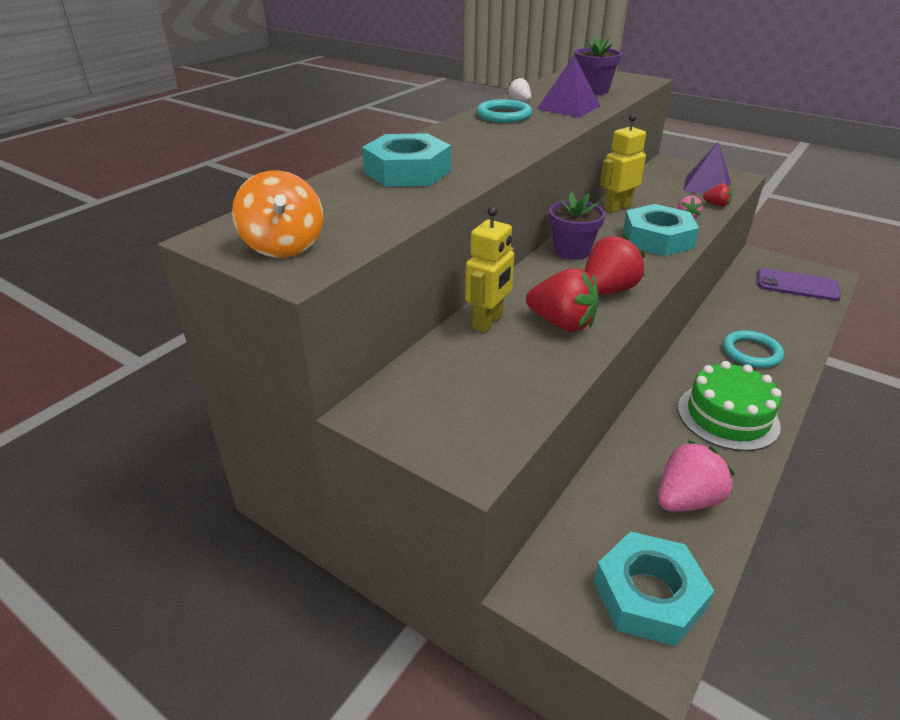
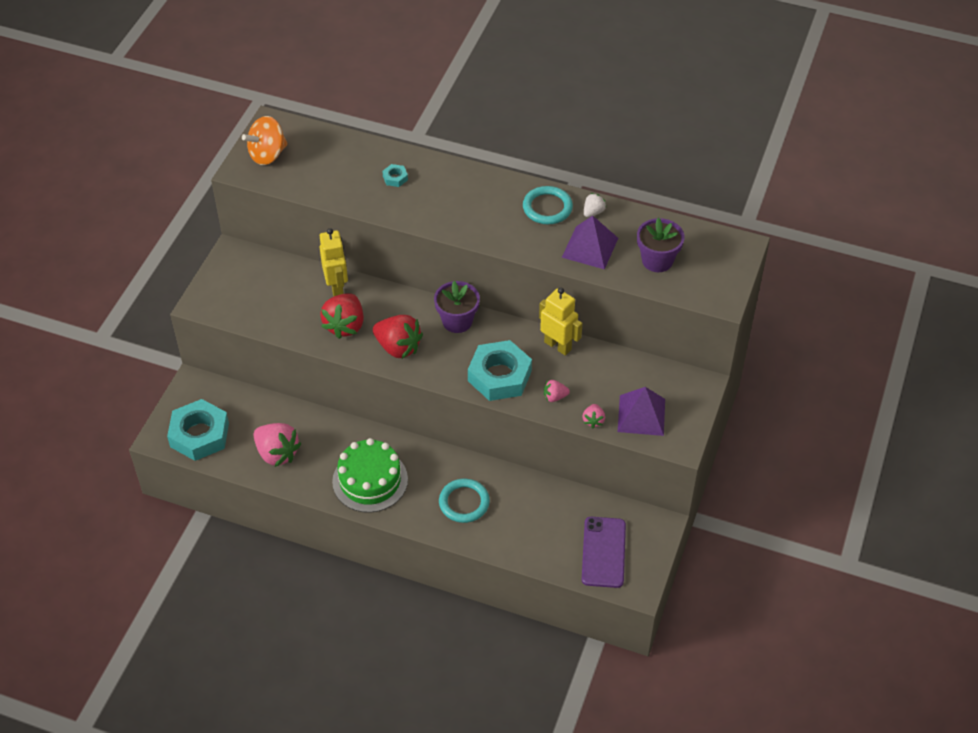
camera: 75 degrees right, 15 degrees up
(407, 171) = (395, 178): turquoise nut -> turquoise nut, size x0.41
(488, 322) = (337, 287): yellow robot -> yellow robot turned 120 degrees counterclockwise
(716, 205) = (593, 420): red strawberry -> pink strawberry

